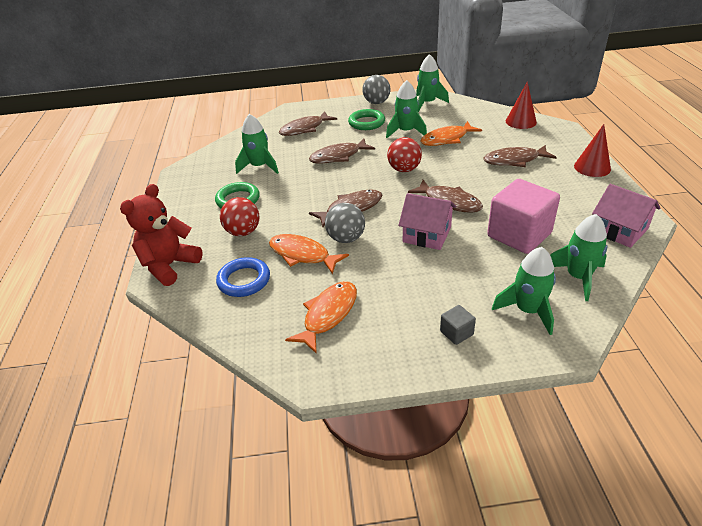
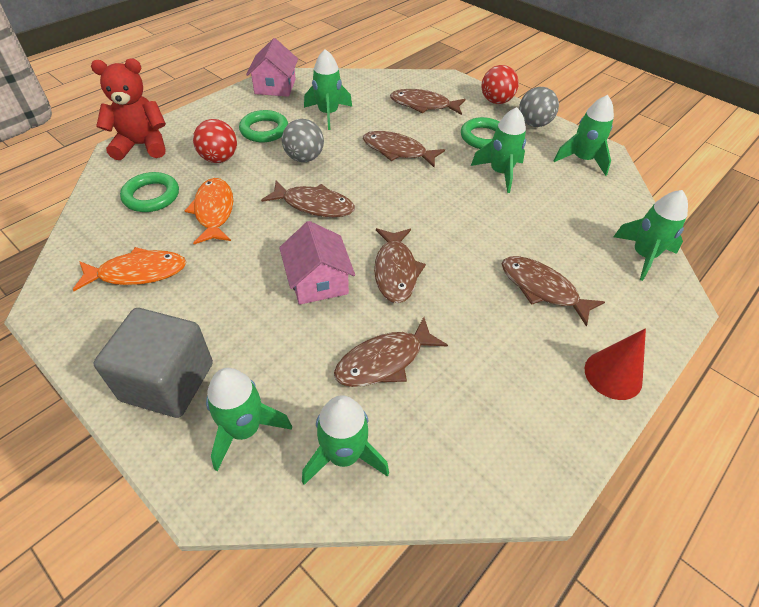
camera: 45 degrees right, 10 degrees up
(244, 280) = (151, 196): blue ring -> green ring
(346, 238) = (262, 226): grey ball -> grey ball (304, 158)
(404, 169) = (423, 207): red ball -> red ball (496, 101)
(447, 139) = (522, 210): orange fish -> none
(456, 333) = (167, 381): grey cube -> grey cube, size x2.32
(519, 235) = (384, 361): pink cube -> brown fish
(521, 121) = (643, 255): red cone -> green rocket
(619, 230) = (487, 464): pink house -> pink house (275, 86)

